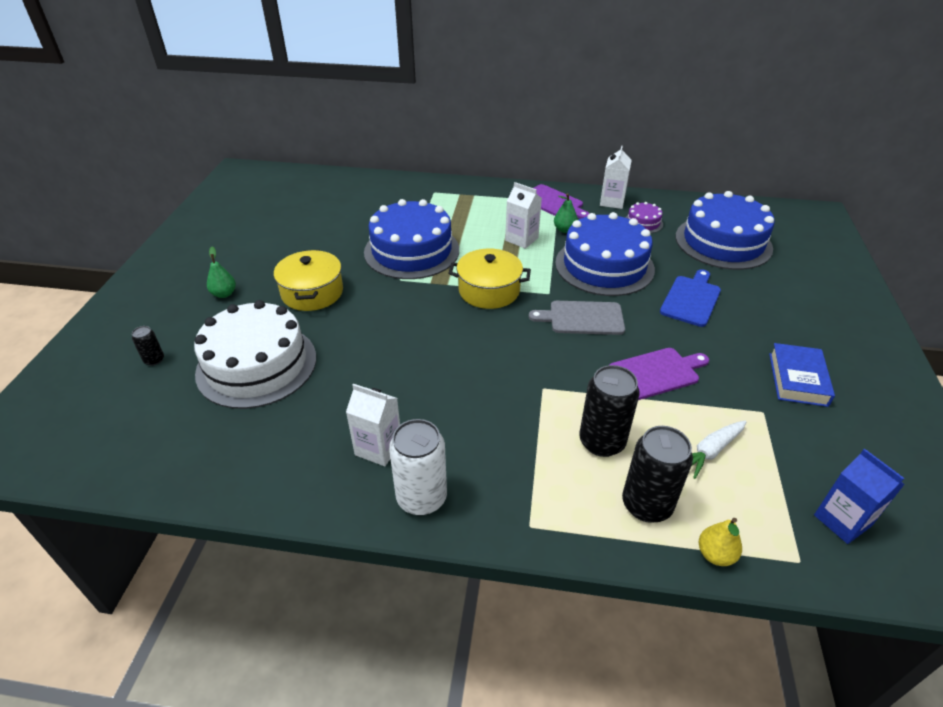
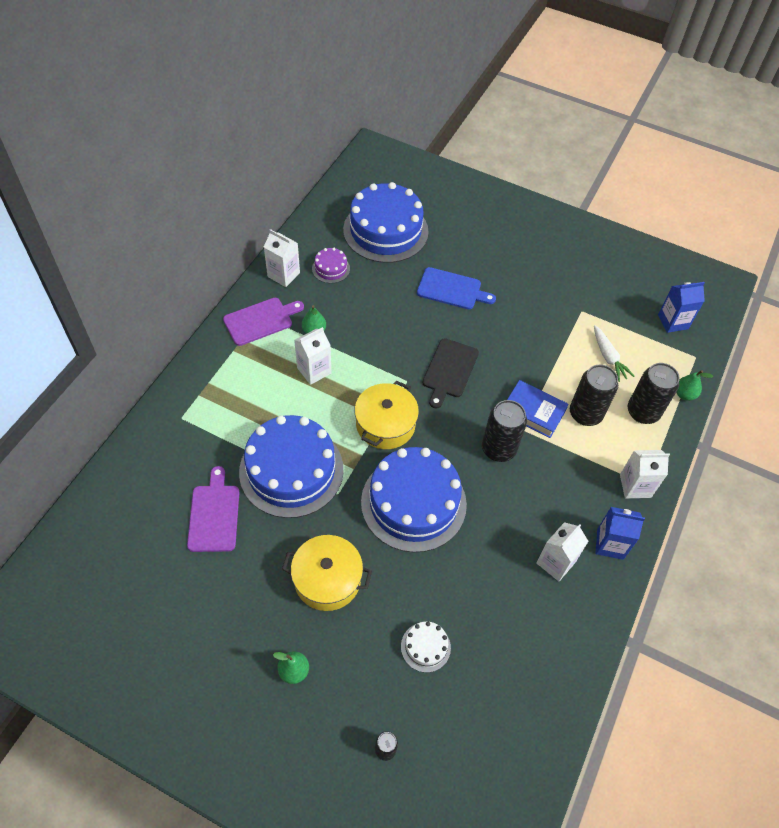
camera: 75 degrees left, 15 degrees up
(257, 365) = (425, 647): white cake -> white cake, size x0.43
(421, 498) = (610, 544): white can -> blue carton
(505, 373) = (498, 449): none -> black can
(520, 513) = (635, 486): none -> white carton
(582, 318) = (449, 370): grey cutting board -> black cutting board
(604, 266) = (384, 325): blue cake -> blue cake (413, 503)
(656, 373) = (527, 351): purple cutting board -> purple cutting board (214, 514)
(691, 299) = (452, 289): blue cutting board -> blue cutting board turned 150 degrees clockwise
(715, 554) = (684, 394): yellow pear -> green pear
(797, 379) = (557, 276): blue book -> blue book (533, 412)

